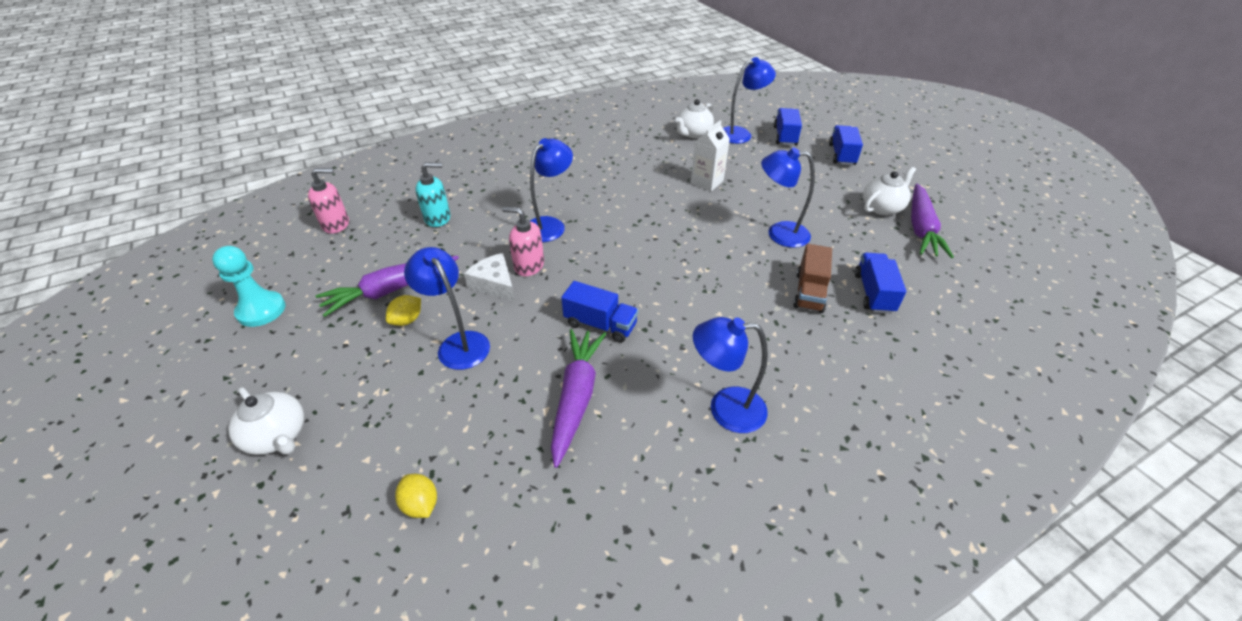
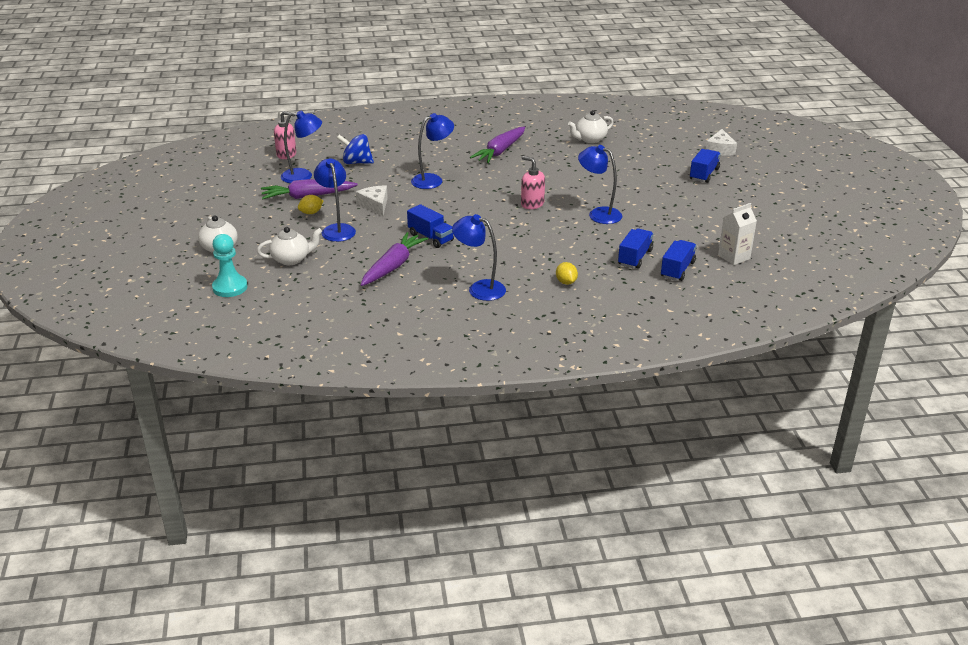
camera: 20 degrees right, 10 degrees down
(261, 310) = (226, 192): turquoise pawn -> turquoise pawn (230, 287)
(421, 504) = (284, 288): yellow lemon -> yellow lemon (566, 282)
(438, 218) = (356, 162): turquoise soap dispenser -> blue spinning top
(529, 266) = (403, 200): pink soap dispenser -> pink soap dispenser (532, 204)
(707, 182) = (571, 174): white carton -> white carton (734, 257)
(740, 134) = (631, 146): blue lamp -> blue lamp (303, 176)
(785, 136) = (668, 153): blue truck -> blue truck (677, 270)
(809, 292) = (588, 248): brown truck -> none
(829, 122) = (720, 149): none -> white cheese
(882, 207) = (698, 213): white teapot -> white teapot (291, 259)
(921, 228) = (715, 231): purple carrot -> purple carrot (500, 151)

